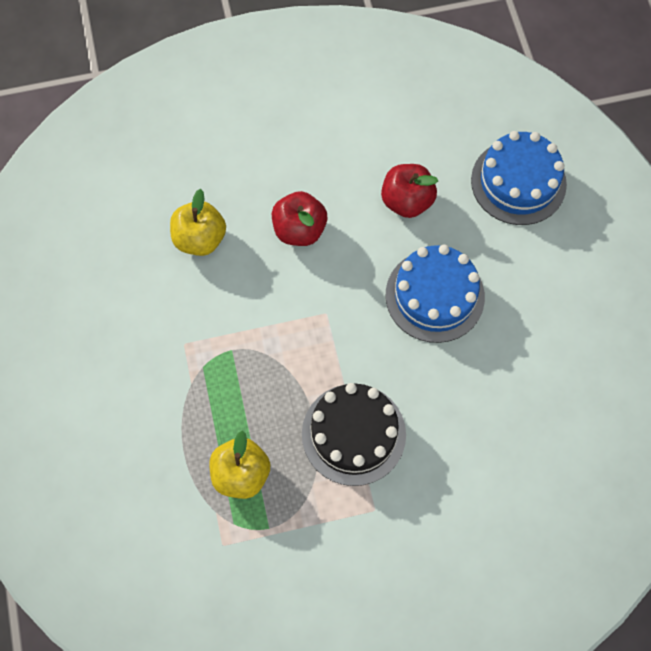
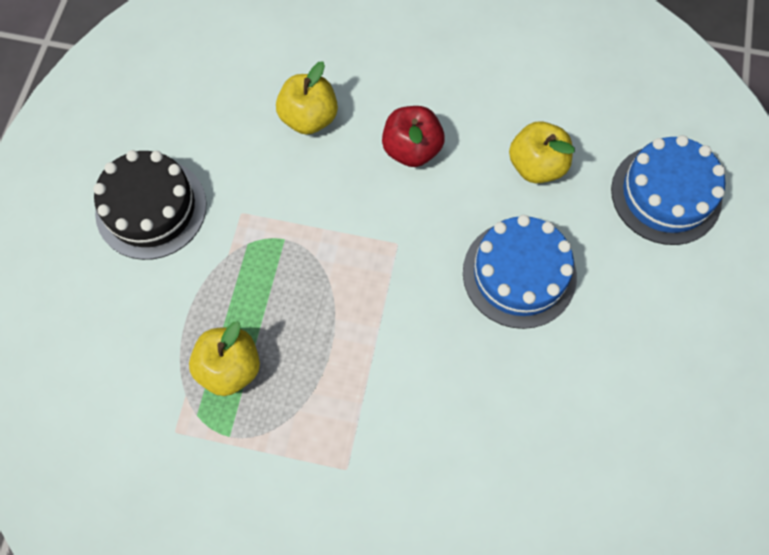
camera: 25 degrees right, 0 degrees up
(353, 434) = (364, 379): black cake -> black cake (151, 208)
(407, 201) = (536, 166): red apple -> yellow apple

